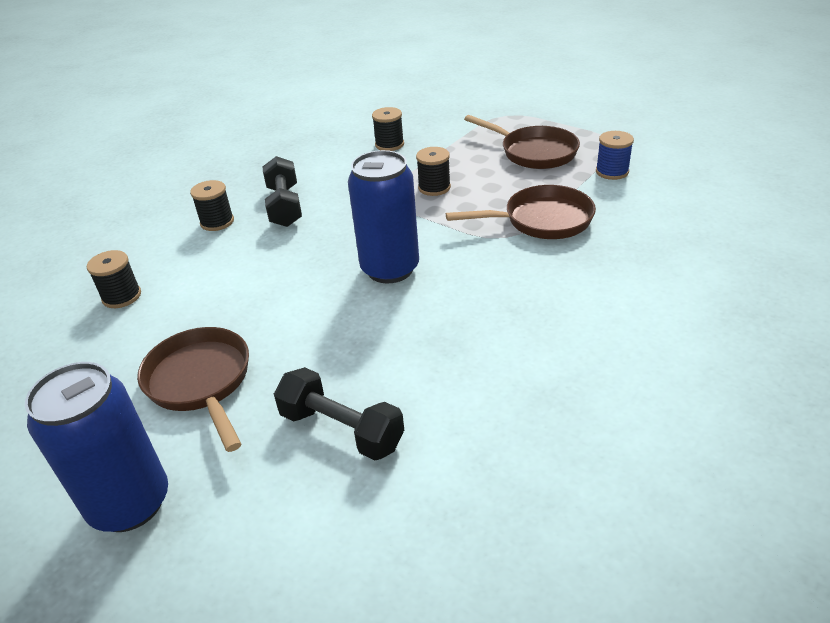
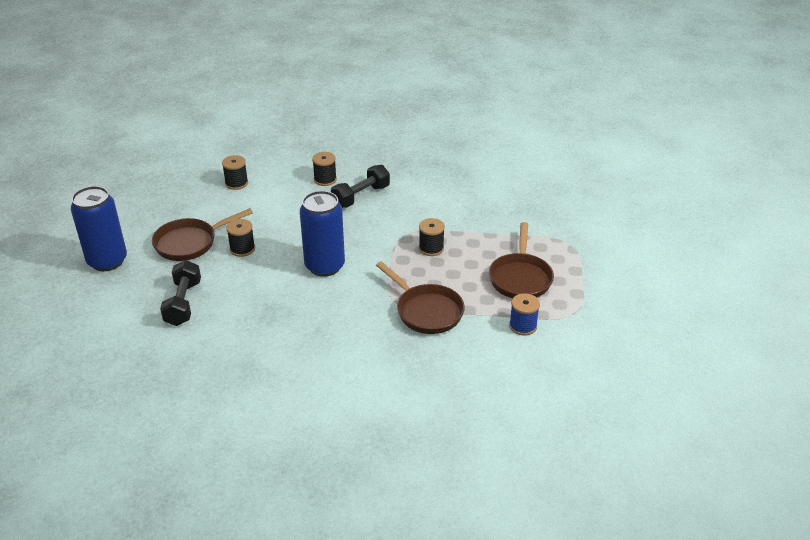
camera: 55 degrees right, 0 degrees up
(201, 382) = (190, 243): brown pan -> brown pan turned 150 degrees counterclockwise
(389, 144) = (473, 206): black spool -> black spool (242, 249)

